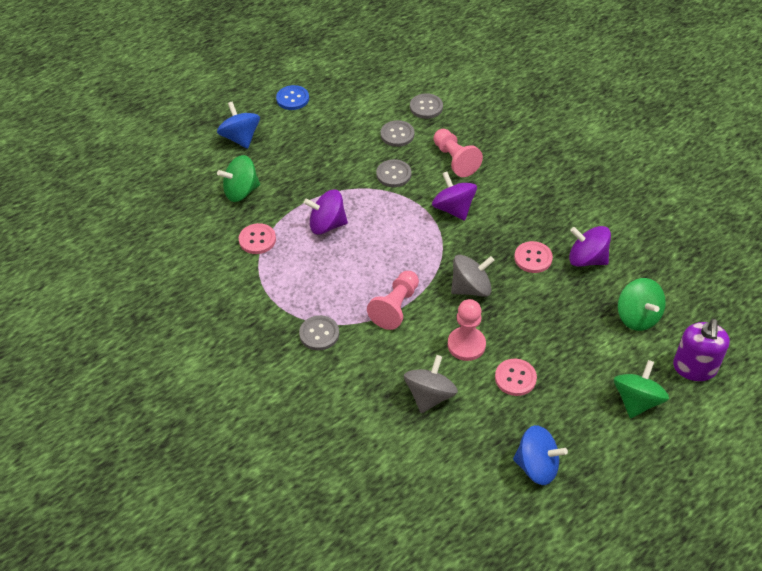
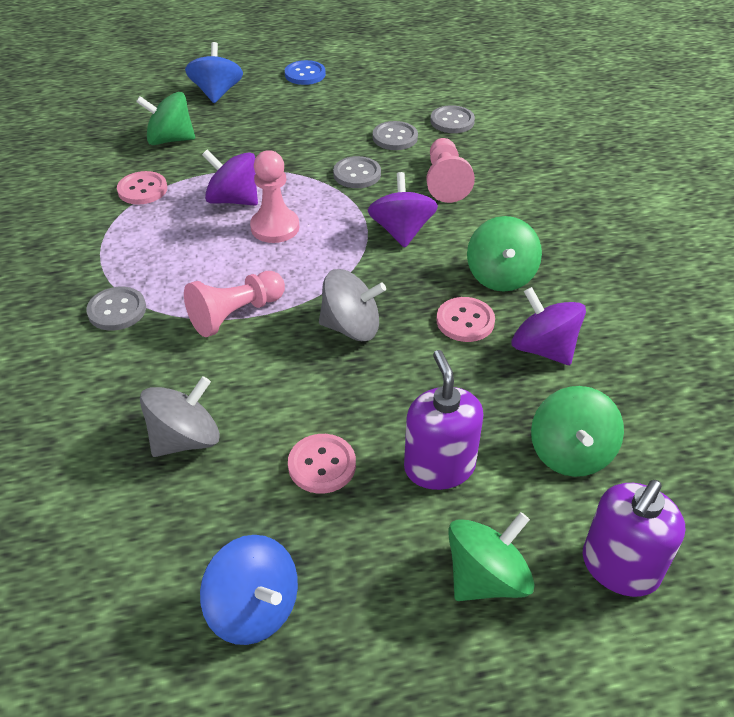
camera: 25 degrees right, 5 degrees down
(466, 345) = (288, 394): pink pawn -> pink pawn (275, 227)
(533, 219) = (500, 276): none -> green spinning top
(576, 353) = (439, 467): none -> purple soap dispenser

